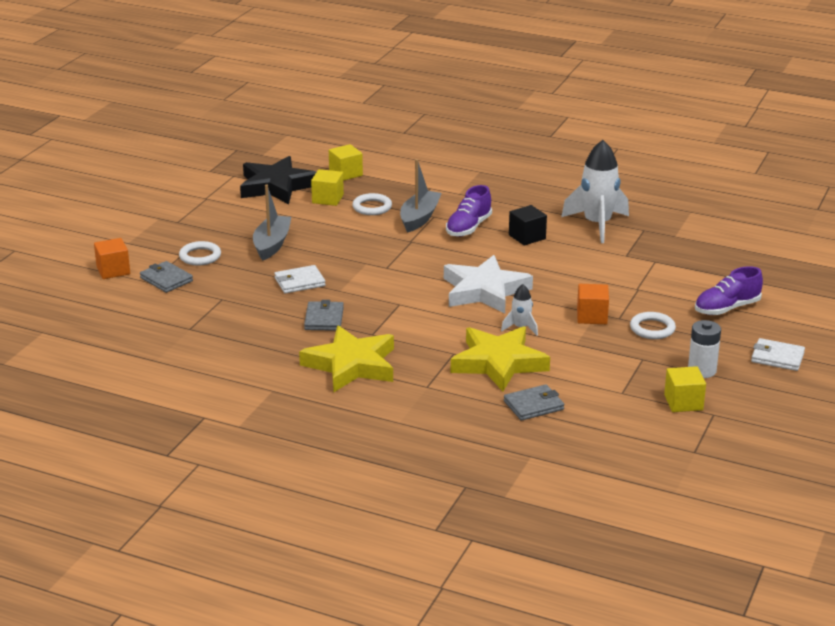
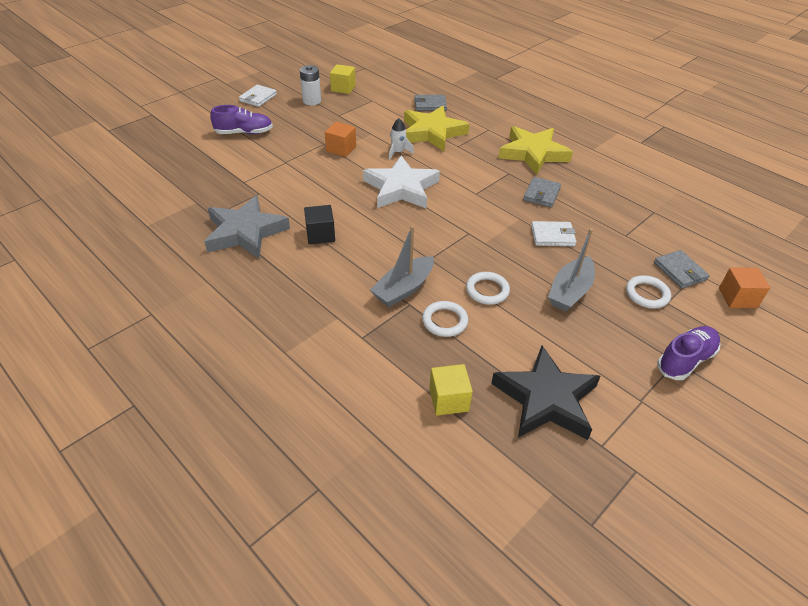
camera: 160 degrees left, 15 degrees up
(327, 199) = (489, 352): yellow cube -> none
(468, 228) = (364, 261): purple shoe -> purple shoe (685, 360)
(597, 225) = (245, 232): white rocket -> grey star
(652, 329) = (310, 131): white ring -> white ring (487, 290)
(777, 357) = (258, 98): white wallet -> white wallet turned 75 degrees clockwise

